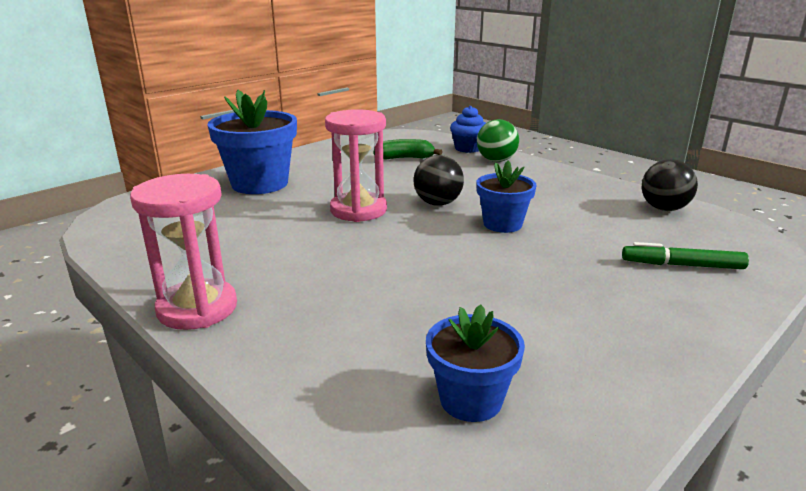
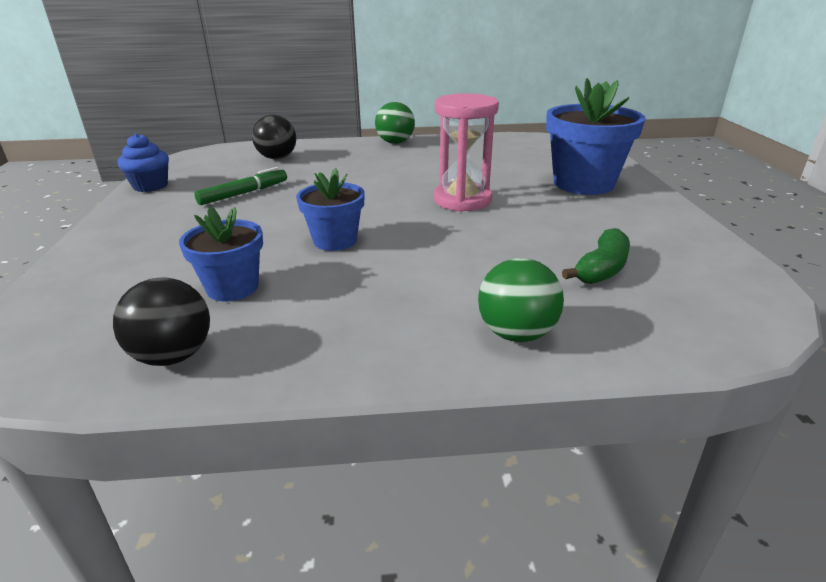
camera: 130 degrees right, 5 degrees up
(197, 308) = (395, 142): pink hourglass -> green ball
(437, 203) = (425, 233): black ball -> black ball (277, 158)
(468, 148) = (609, 340): blue cupcake -> blue cupcake (150, 186)
(471, 400) = (224, 165): blue flower pot -> blue flower pot (232, 288)
(682, 265) = (129, 274): green marker -> green marker (244, 193)

